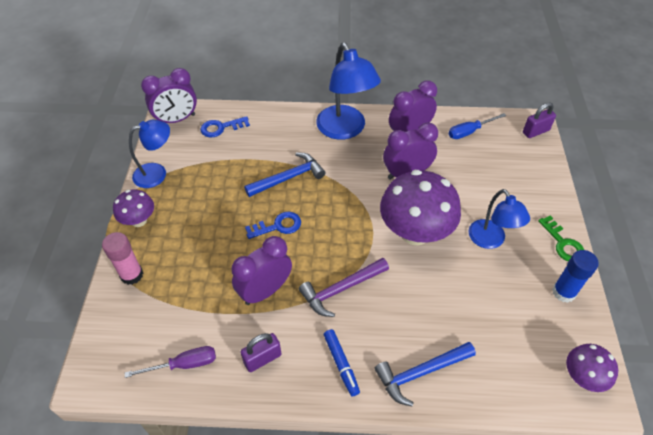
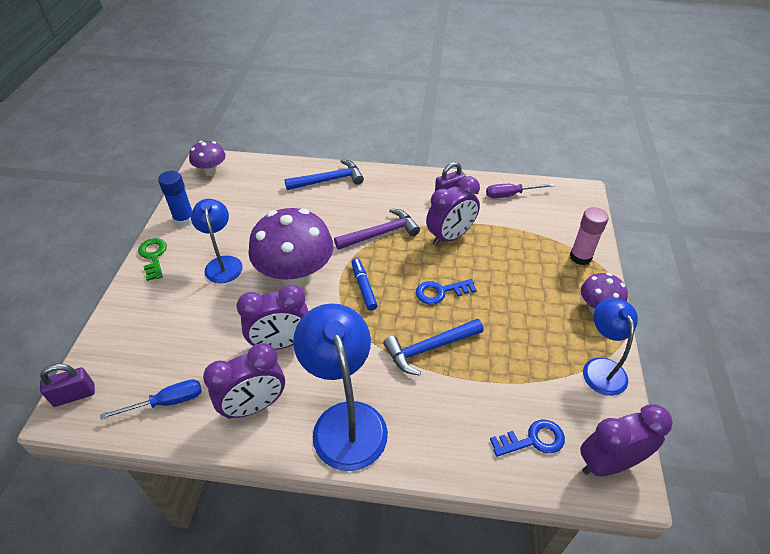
camera: 175 degrees left, 5 degrees down
(157, 173) = (601, 368): blue lamp -> blue lamp turned 105 degrees clockwise
(341, 364) = (388, 188): blue marker -> blue marker (363, 287)

